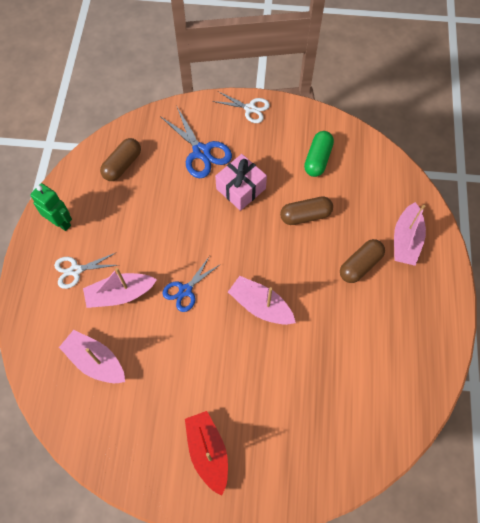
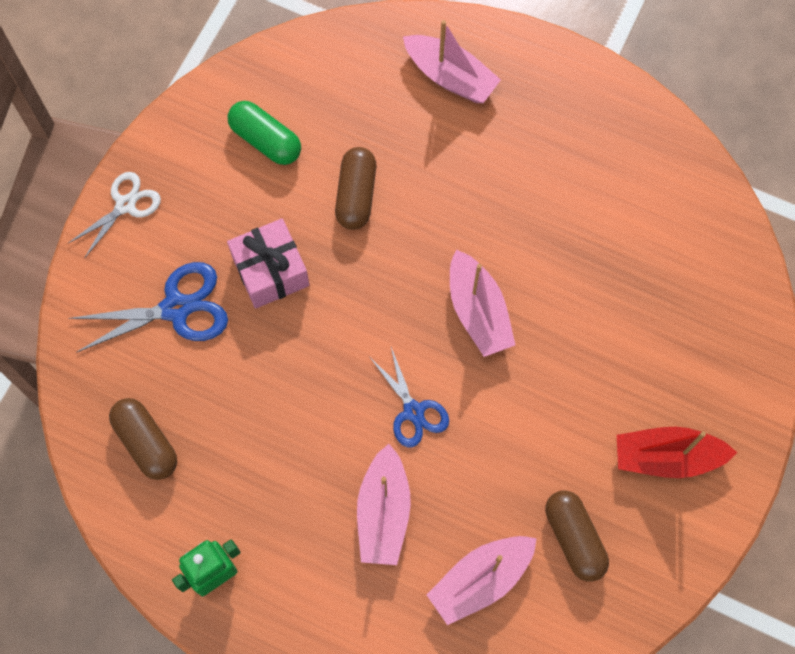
camera: 70 degrees left, 5 degrees up
(76, 270) = (315, 572): white scissors -> none
(260, 306) = (478, 311): pink boat -> pink boat turned 75 degrees counterclockwise
(360, 265) = (465, 152): brown capsule -> brown capsule (574, 538)

